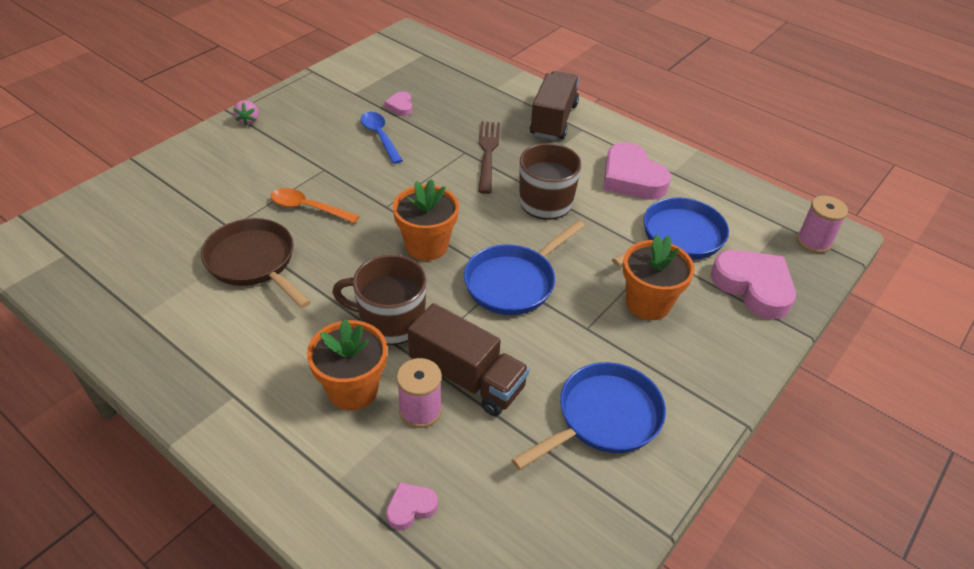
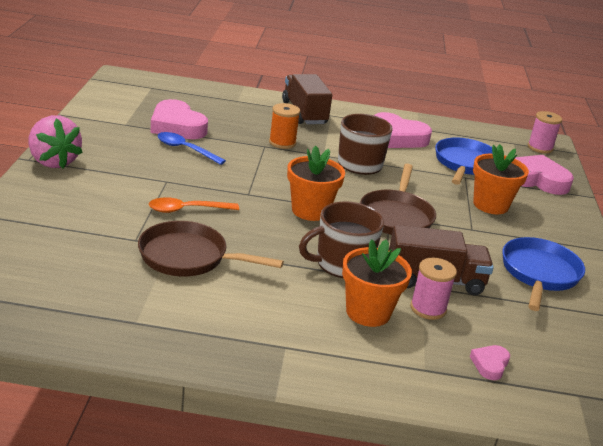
camera: 35 degrees left, 15 degrees down
(248, 120) = (53, 161): pink strawberry -> pink strawberry, size x2.08
(400, 106) = (177, 126): pink heart -> pink heart, size x2.10
(487, 153) = (282, 143): brown fork -> orange spool
(514, 282) = (396, 216): blue pan -> brown pan

